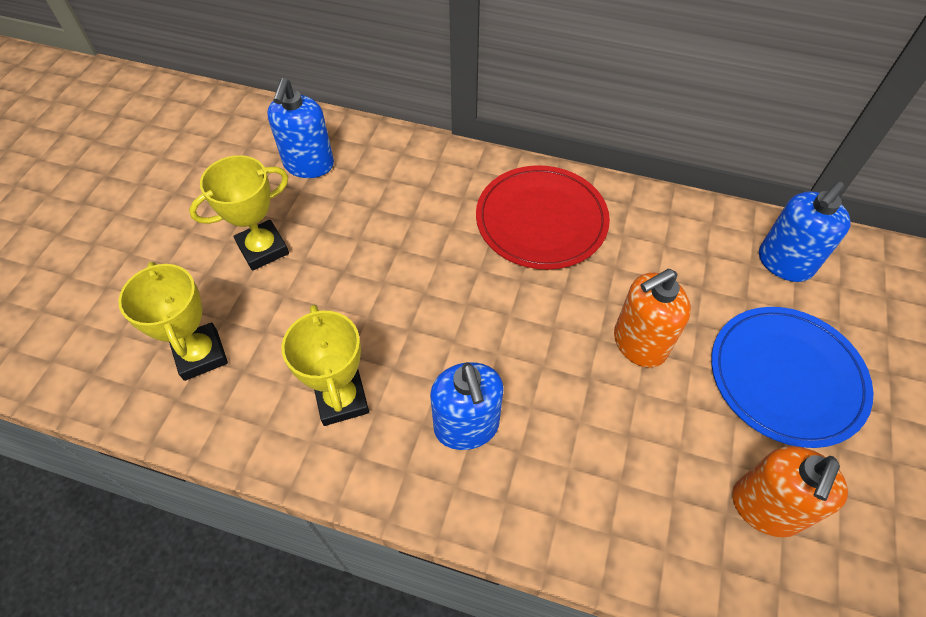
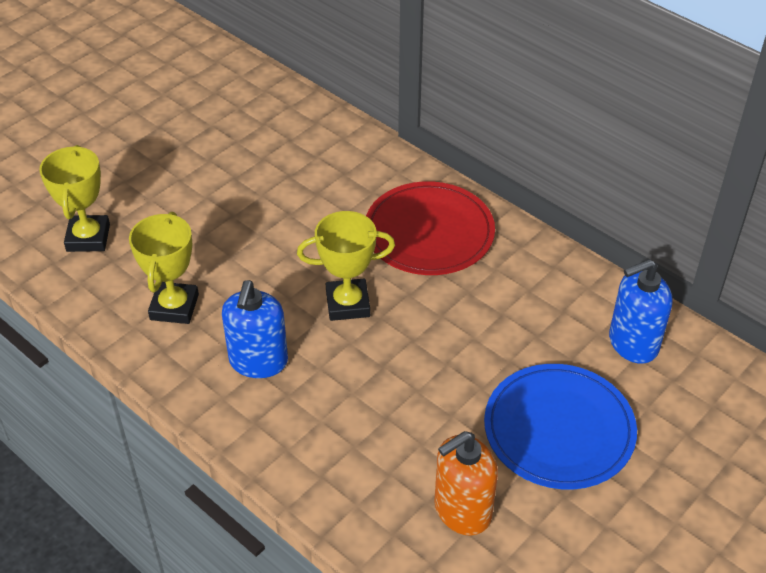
camera: 25 degrees right, 10 degrees down
(263, 249) = (179, 177): yellow trophy -> yellow trophy (348, 304)
(309, 165) = (256, 123): blue soap dispenser -> none
(639, 343) = (445, 356): orange soap dispenser -> none

